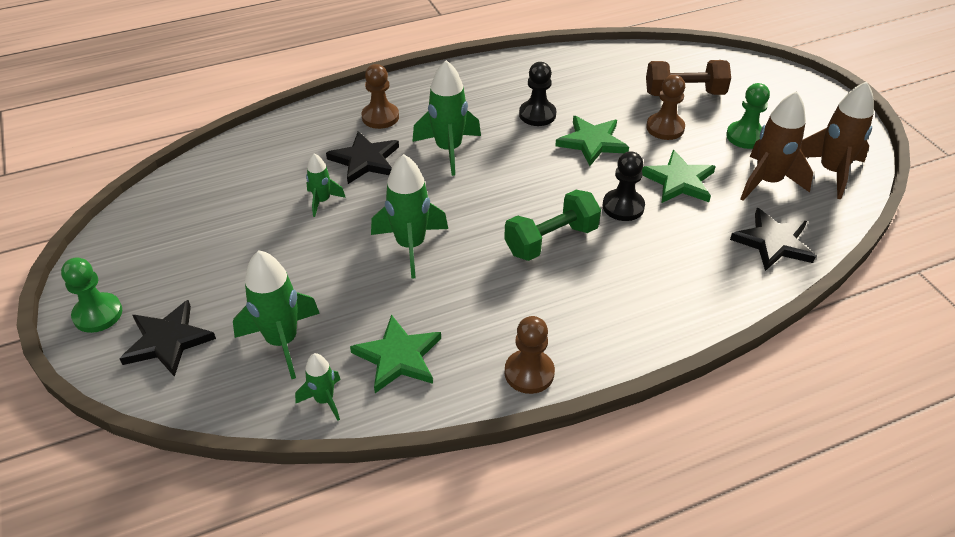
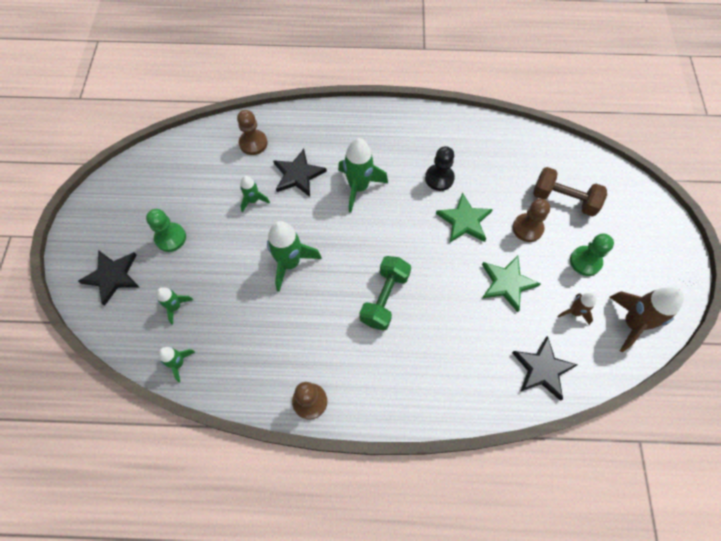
camera: 25 degrees right, 20 degrees up
(98, 314) = (83, 238): green pawn -> green pawn (170, 238)
(282, 341) = (176, 307): green rocket -> green rocket, size x0.55
(380, 117) = (328, 138): brown pawn -> brown pawn (253, 143)
(398, 357) = (237, 351): green star -> none
(551, 240) = (384, 298): green dumbbell -> green dumbbell turned 60 degrees counterclockwise
(623, 206) = (452, 290): black pawn -> none
(767, 182) = (574, 312): brown rocket -> brown rocket, size x0.55

